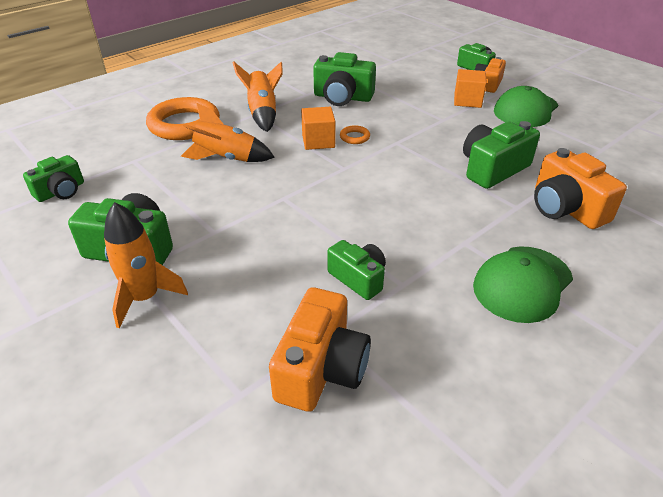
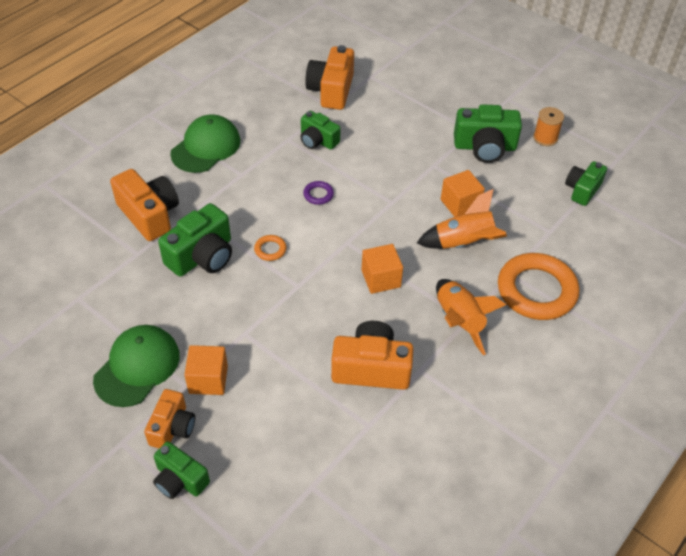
camera: 170 degrees right, 10 degrees up
(41, 253) = (545, 138): none -> orange spool
(145, 298) = (452, 116): orange rocket -> none
(208, 189) = (460, 204): none -> orange cube
(342, 97) = (371, 368): green camera -> orange camera
(354, 137) = (343, 289): orange ring -> orange ring (270, 249)
(367, 212) = (318, 194): none -> purple ring

